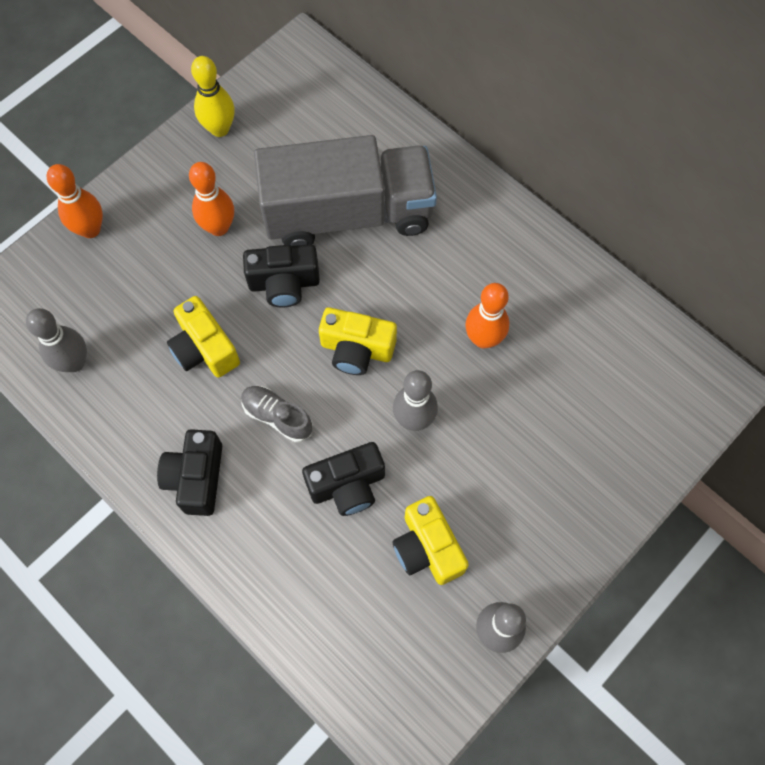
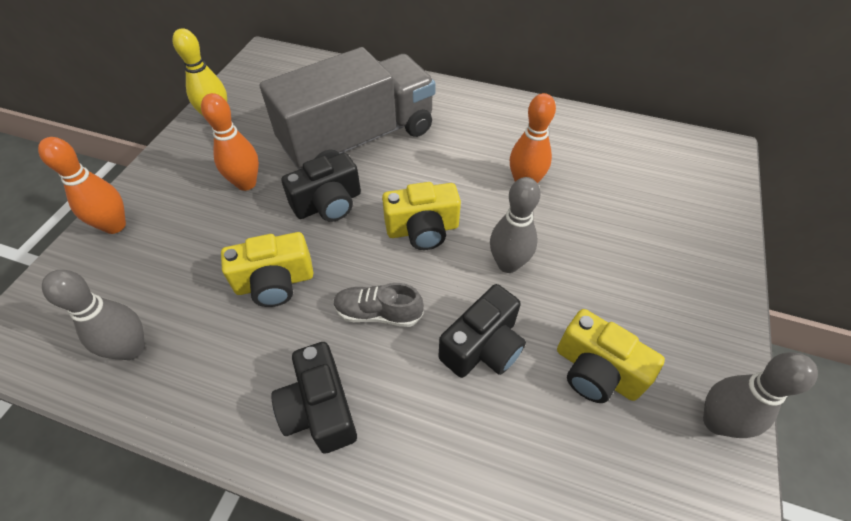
camera: 25 degrees left, 15 degrees down
(205, 349) = (275, 282): yellow camera -> yellow camera turned 45 degrees counterclockwise

